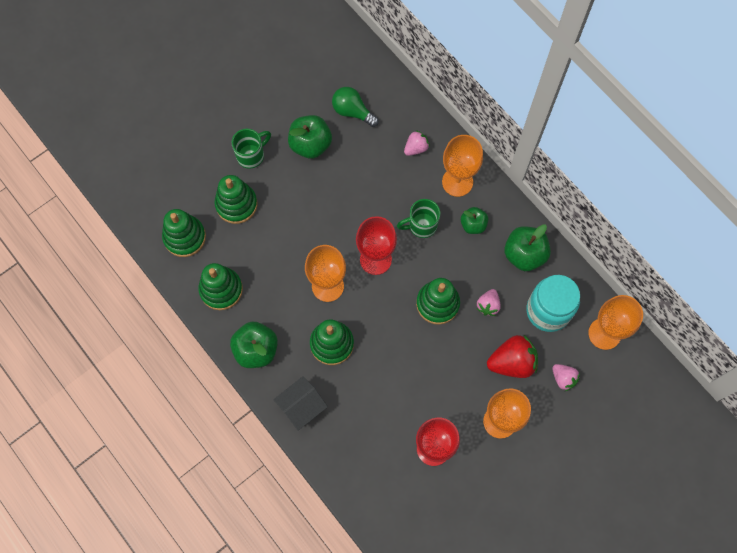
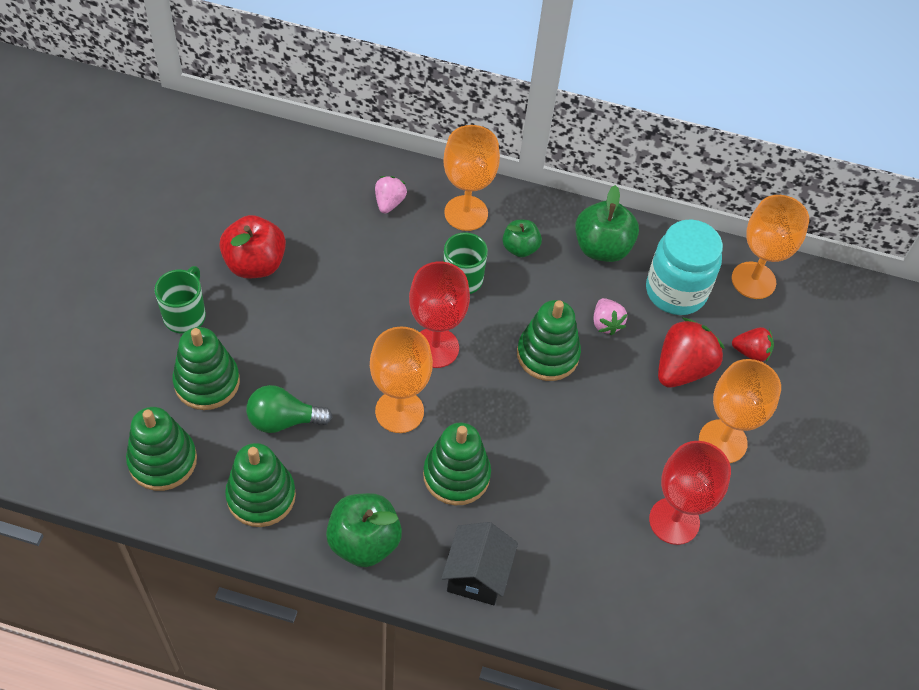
camera: 40 degrees left, 15 degrees down
(310, 144) = (255, 264): green apple -> red apple
(352, 111) = (281, 202): green light bulb -> green light bulb (283, 420)
(563, 378) = (751, 352): pink strawberry -> red strawberry

